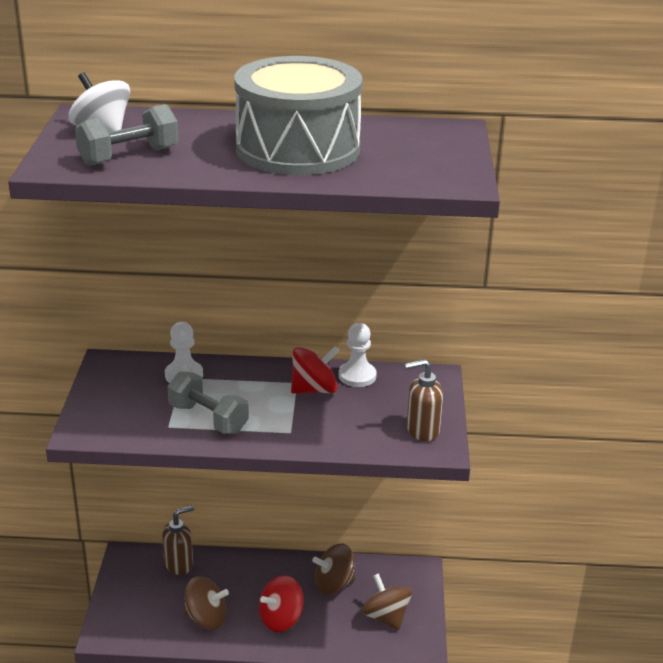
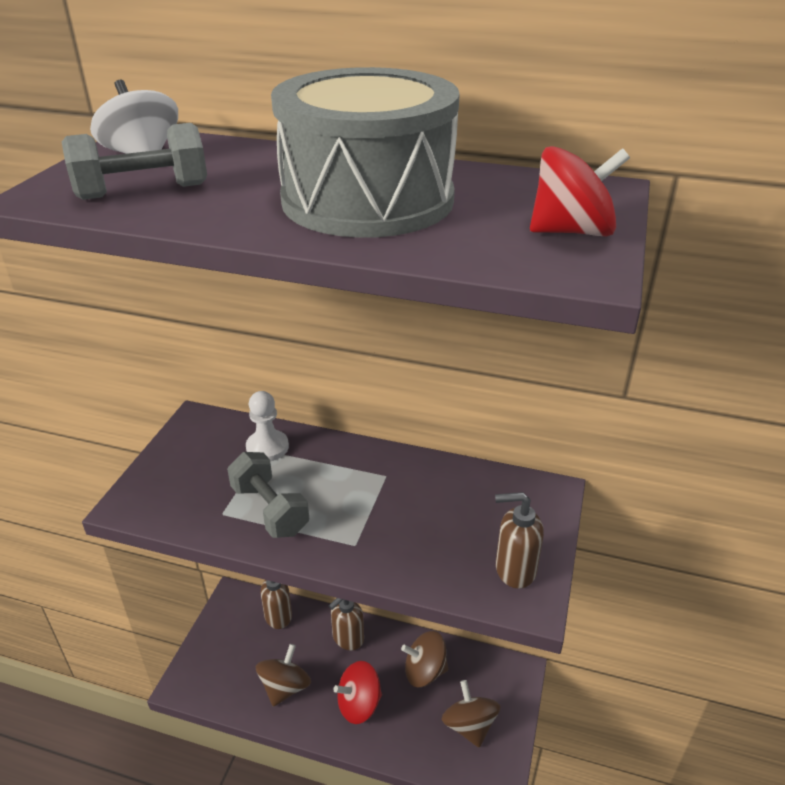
camera: 15 degrees right, 5 degrees up
(206, 618) = (285, 687): brown spinning top -> brown spinning top turned 90 degrees counterclockwise
(253, 571) = (347, 638): none -> brown soap dispenser
(314, 389) = (403, 488): red spinning top -> red spinning top (572, 232)
(357, 376) = (458, 477): white pawn -> none

